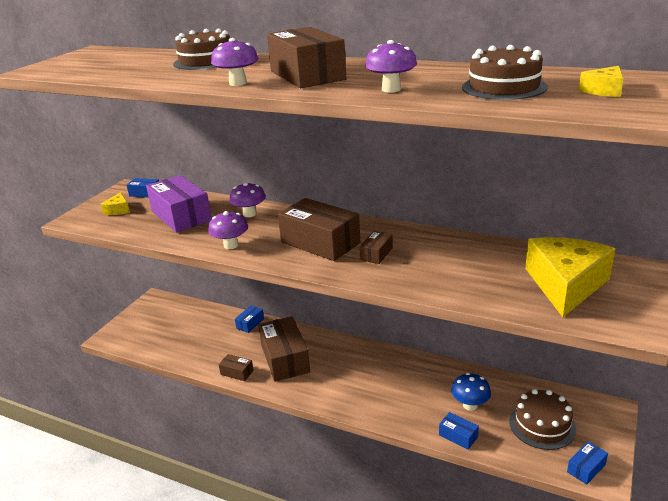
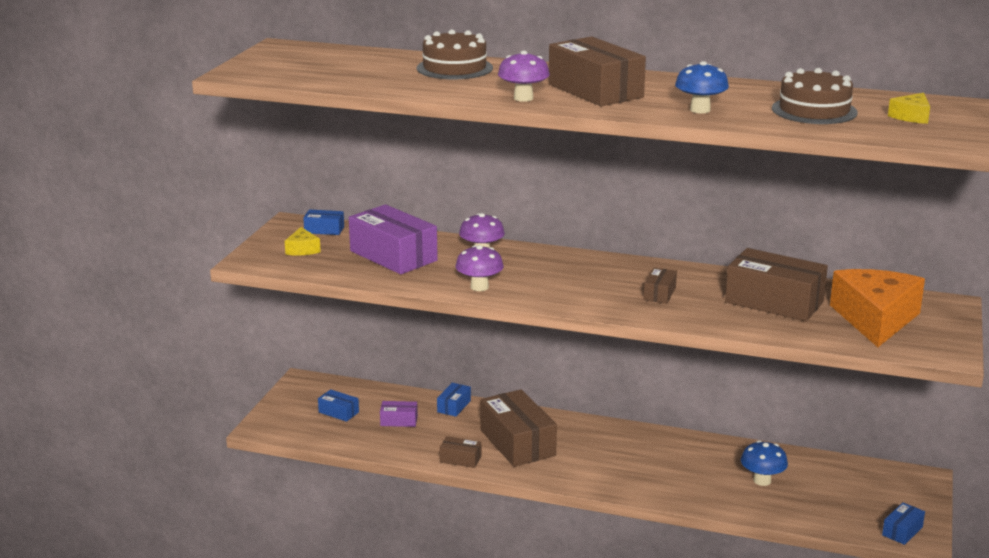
camera: 10 degrees left, 5 degrees down
(206, 335) = (399, 421): none -> purple box
(320, 243) = (587, 283): brown box -> brown box (774, 302)
(391, 89) = (700, 110): purple mushroom -> blue mushroom
(458, 436) = (755, 509): blue box -> blue box (338, 412)
(542, 425) = (848, 495): brown cake -> none
(565, 285) = (875, 319): yellow cheese -> orange cheese

